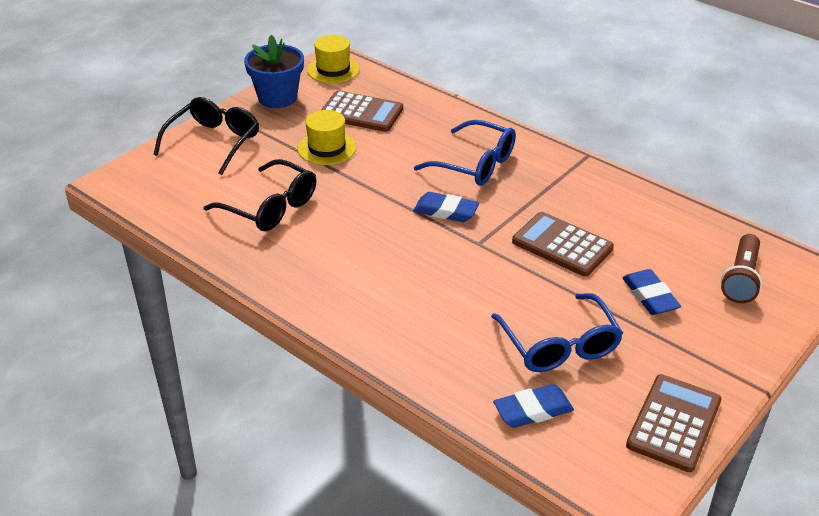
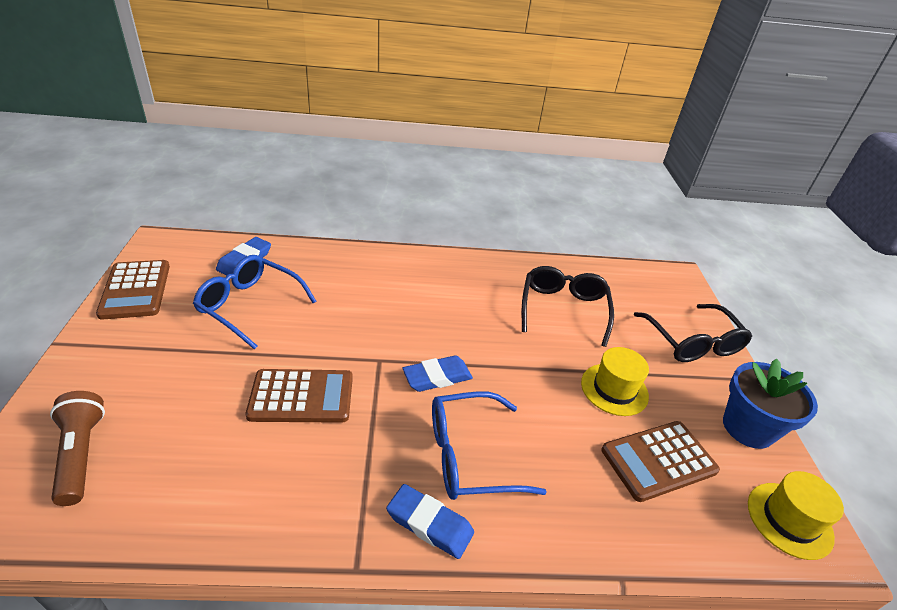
camera: 135 degrees right, 0 degrees up
(270, 207) = (563, 309): black glasses -> black glasses turned 105 degrees clockwise
(650, 296) = (186, 382): blue eraser -> blue eraser (429, 524)

